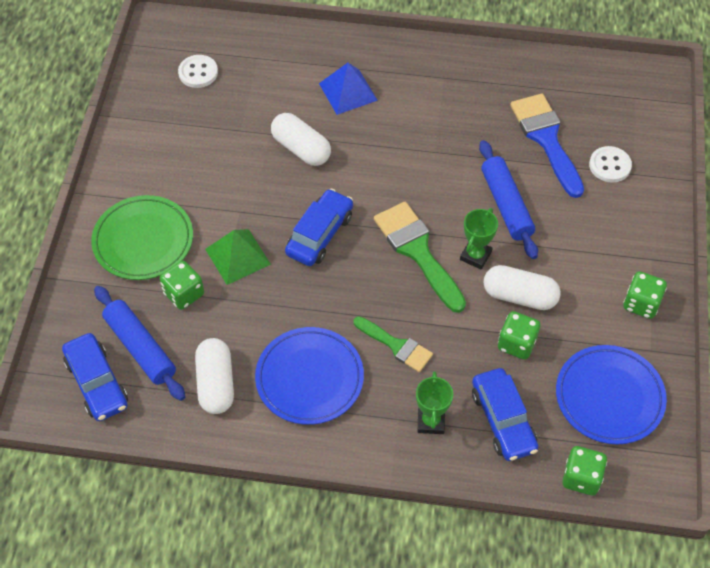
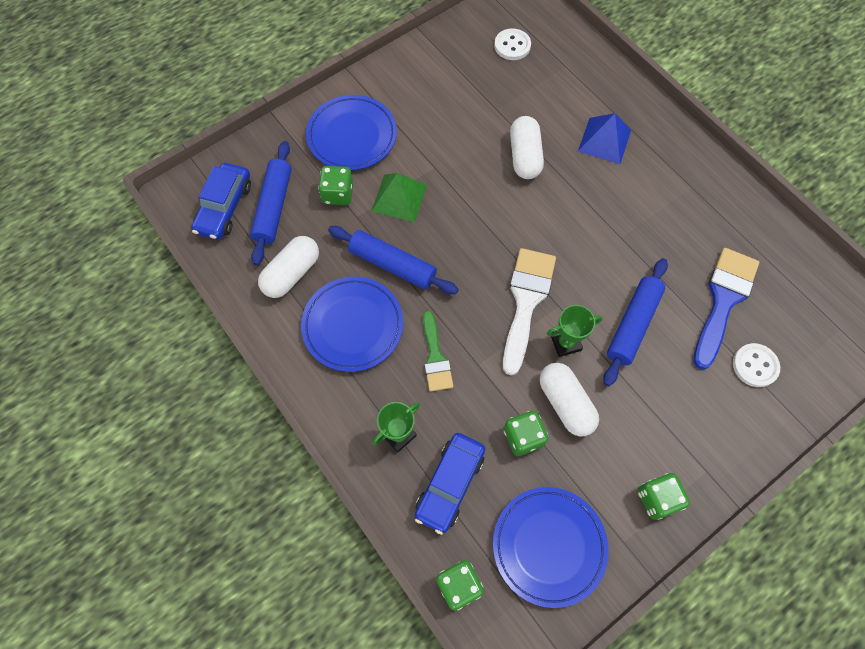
camera: 45 degrees right, 10 degrees up
(143, 241) = (352, 136): green plate -> blue plate
(289, 309) = (392, 265): none -> blue rolling pin
(320, 234) = (470, 229): blue car -> none
(417, 251) = (526, 301): green brush -> white brush

